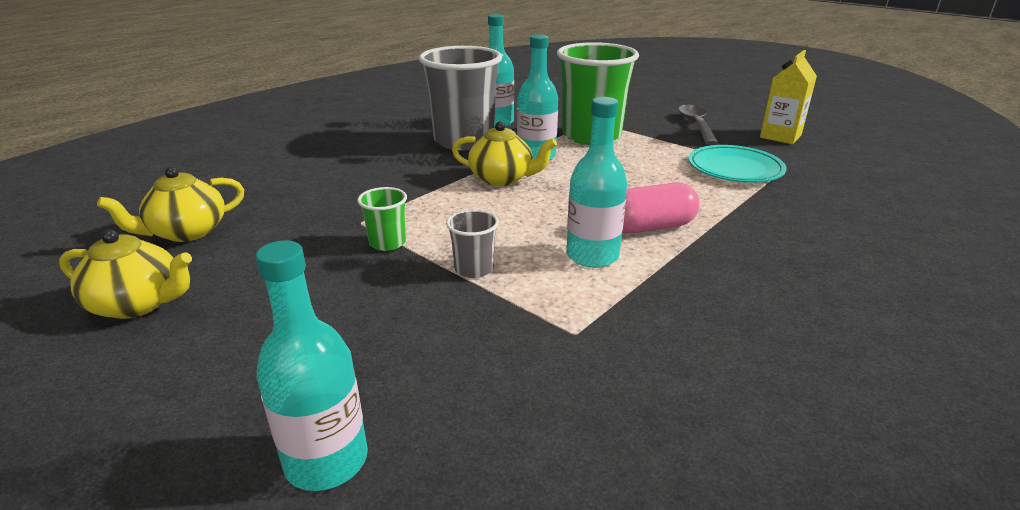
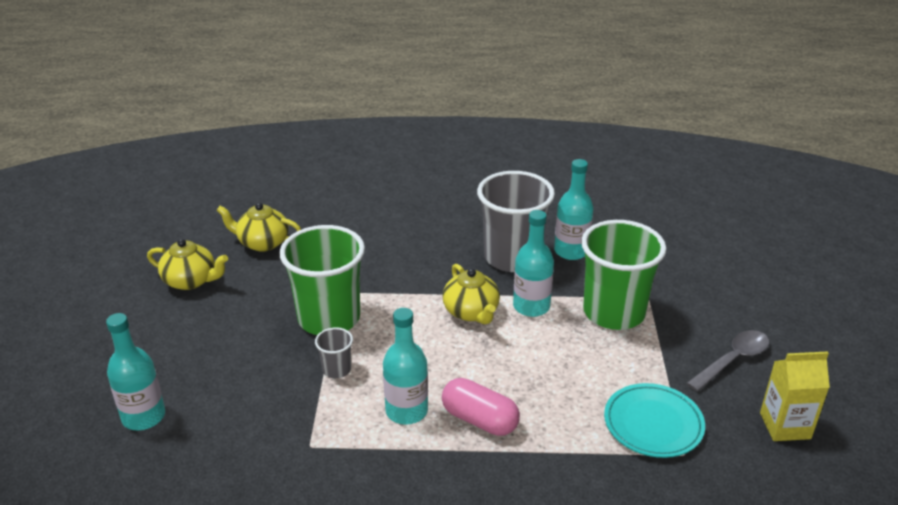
camera: 50 degrees right, 5 degrees up
(139, 304) = (191, 281): yellow teapot -> yellow teapot turned 45 degrees counterclockwise
(387, 243) = (329, 318): green cup -> green cup, size x2.31

